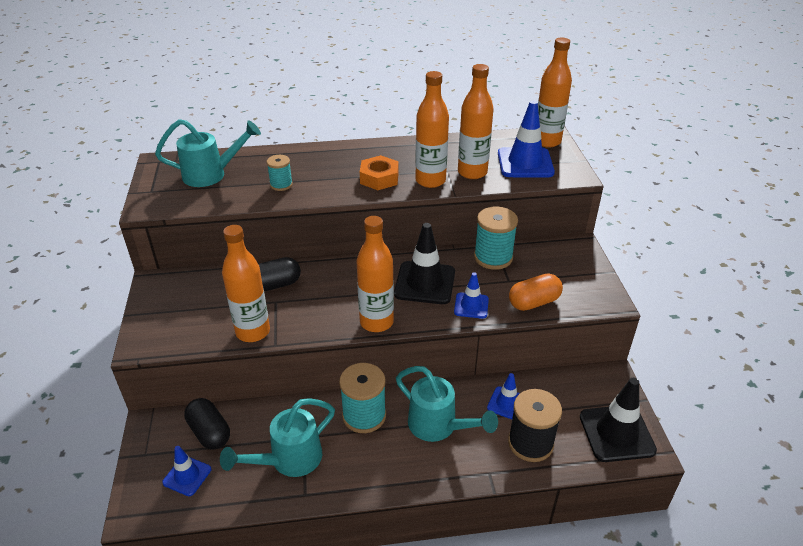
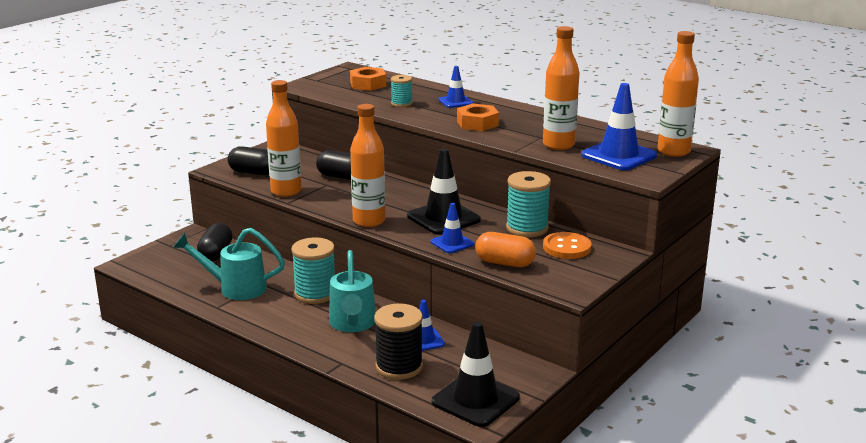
camera: 45 degrees right, 15 degrees down
(184, 327) = (253, 172): none -> black capsule
(187, 476) = (173, 265): blue traffic cone -> blue traffic cone (455, 102)
(211, 174) = (368, 84): turquoise watering can -> orange nut
(430, 181) = (513, 137): orange bottle -> none
(544, 261) = (567, 247): none -> orange button

